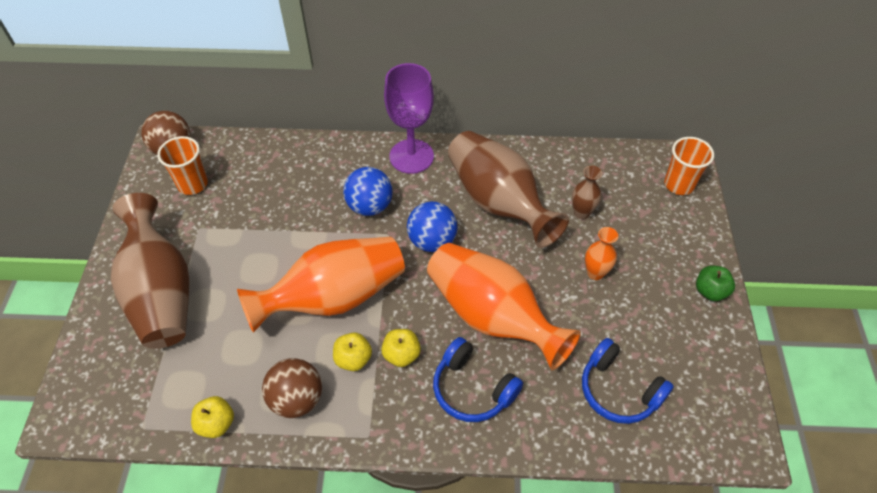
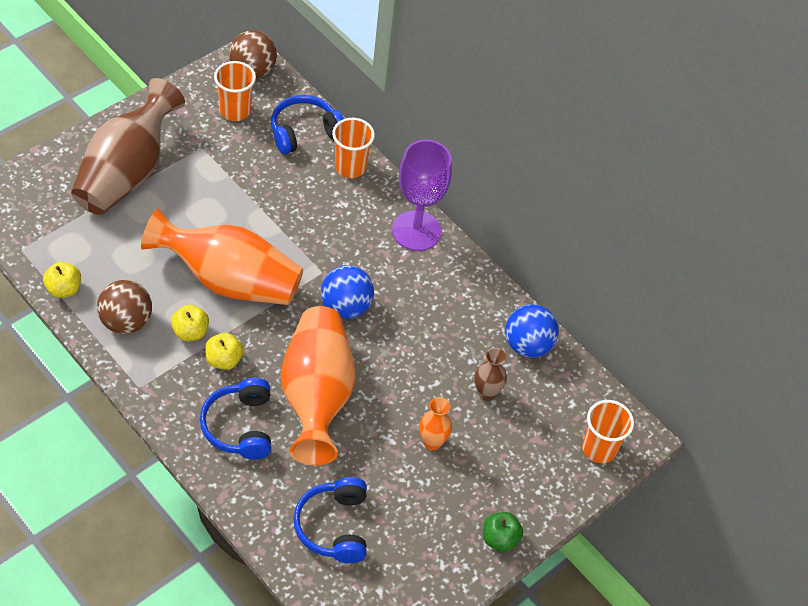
camera: 40 degrees right, 0 degrees up
(260, 158) = (304, 132): none -> blue headphones
(319, 154) = (350, 167): none -> orange cup
(369, 206) = (335, 240): blue ball -> blue ball (527, 345)
(498, 202) = (433, 325): brown vase -> none

